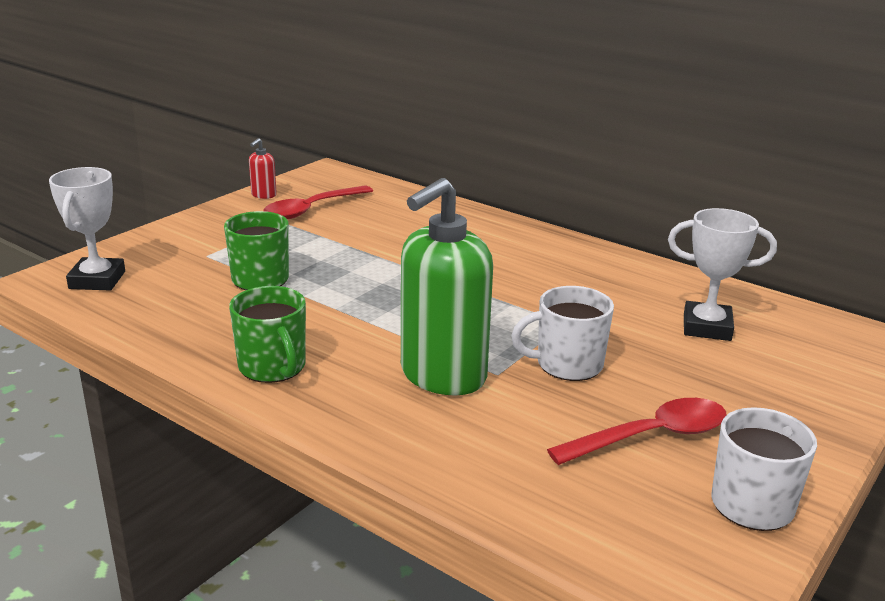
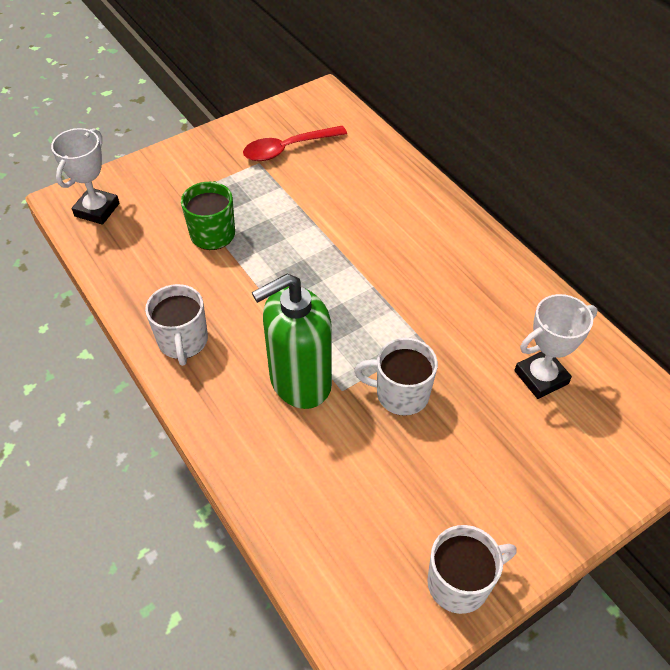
camera: 20 degrees right, 25 degrees up
(263, 195) = (257, 121): red soap dispenser -> none
(273, 367) = (183, 341): green mug -> white mug
(650, 437) = (422, 491): red spoon -> none
(707, 327) = (541, 377): white trophy -> white trophy turned 60 degrees counterclockwise

